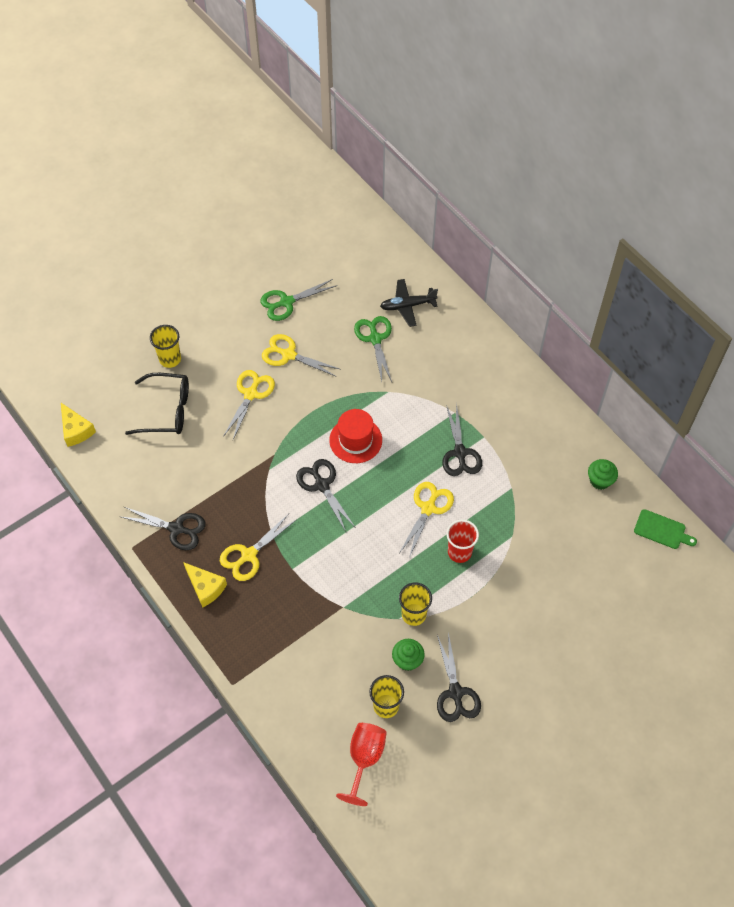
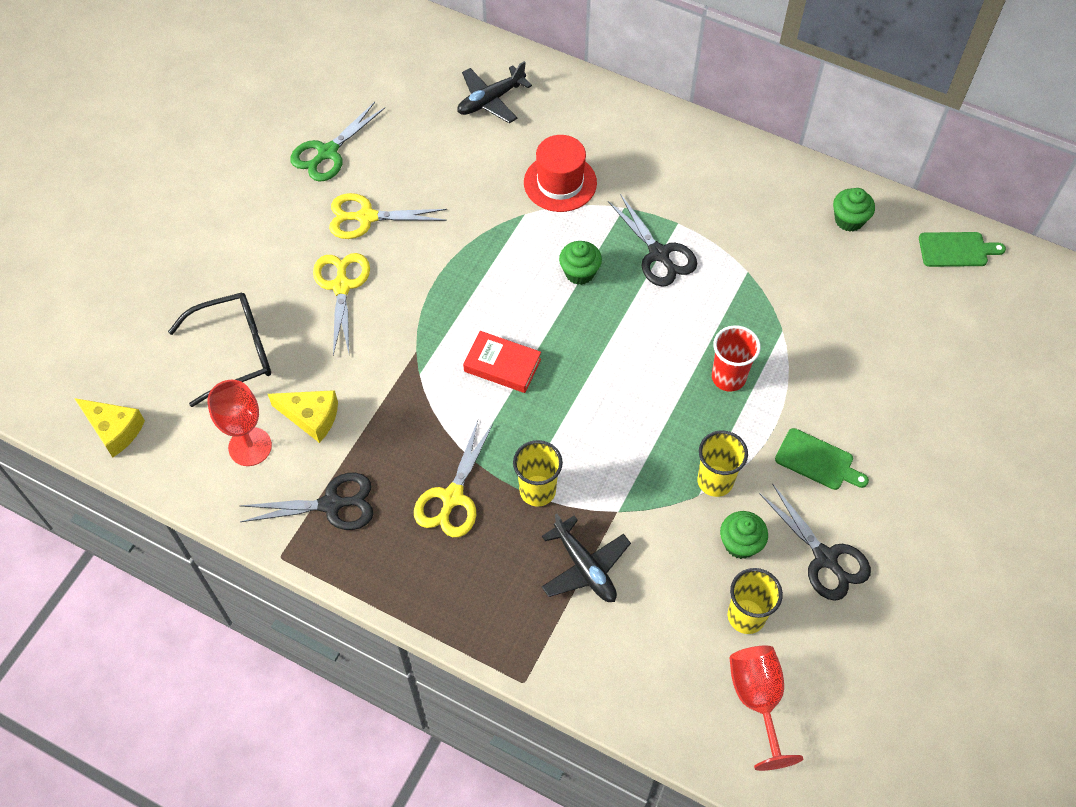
camera: 25 degrees left, 0 degrees up
(147, 473) = (250, 447): none -> red goblet
(170, 359) = (203, 283): yellow cup -> yellow cup (537, 491)
(205, 587) = (415, 566): yellow cheese -> yellow cheese (311, 417)
(305, 632) = (585, 567): none -> black plane
(322, 485) = (502, 365): black scissors -> red book
(355, 440) = (515, 290): red hat -> red hat (560, 183)
(375, 339) = (471, 155): green scissors -> none
(402, 444) = (579, 272): none -> green cupcake
(428, 508) = (658, 338): yellow scissors -> none
(486, 630) = (817, 461): none -> green cutting board

